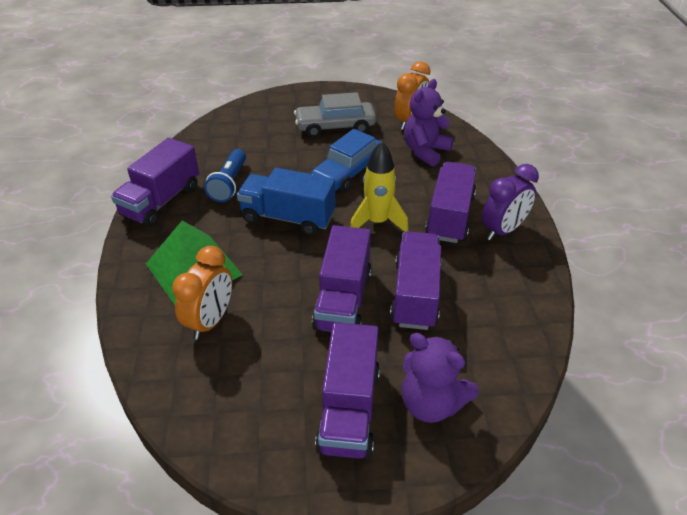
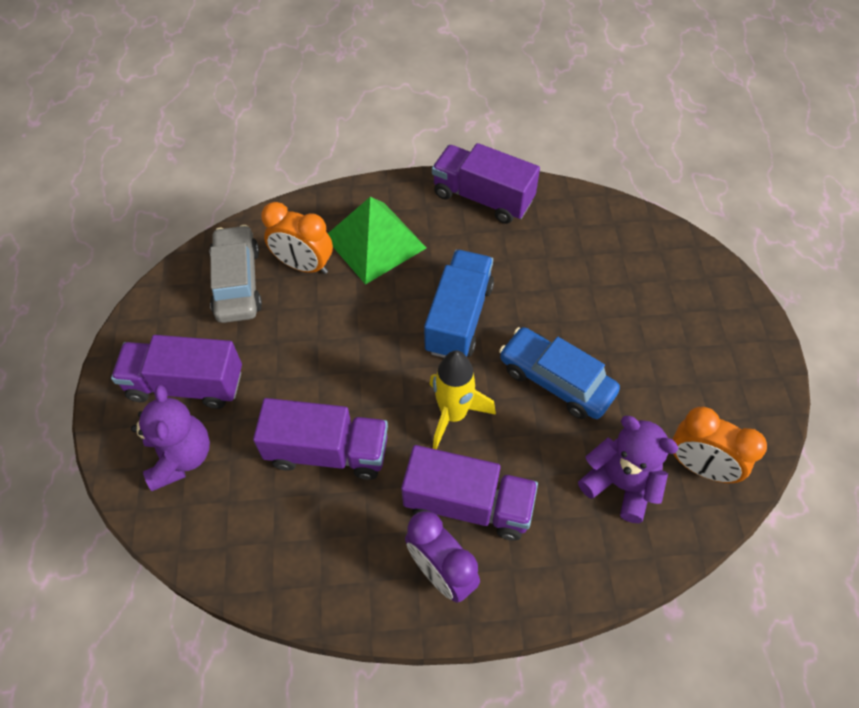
camera: 90 degrees right, 15 degrees up
(229, 184) = (518, 254): blue flashlight -> none
(335, 126) = (666, 363): grey car -> grey car (237, 282)
(343, 300) = (323, 378): purple truck -> none
(431, 403) = (181, 457): purple teddy bear -> purple teddy bear turned 135 degrees clockwise

